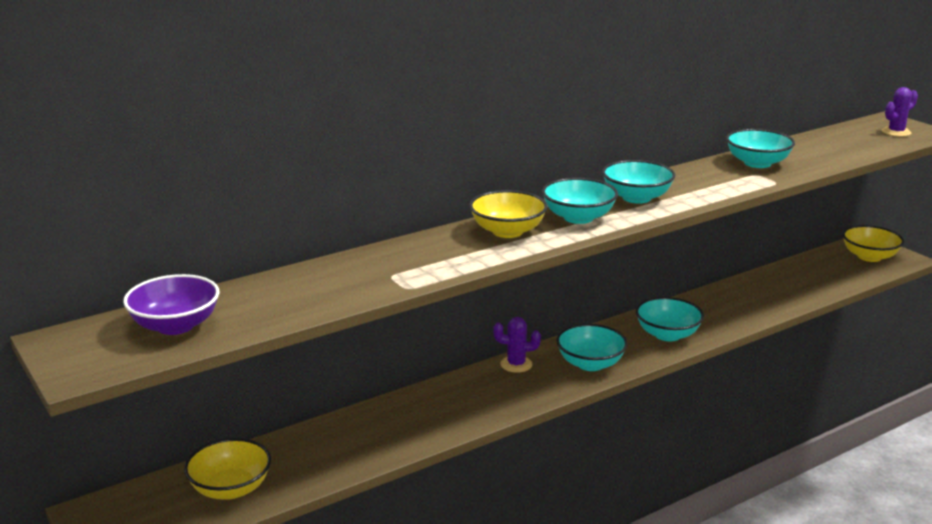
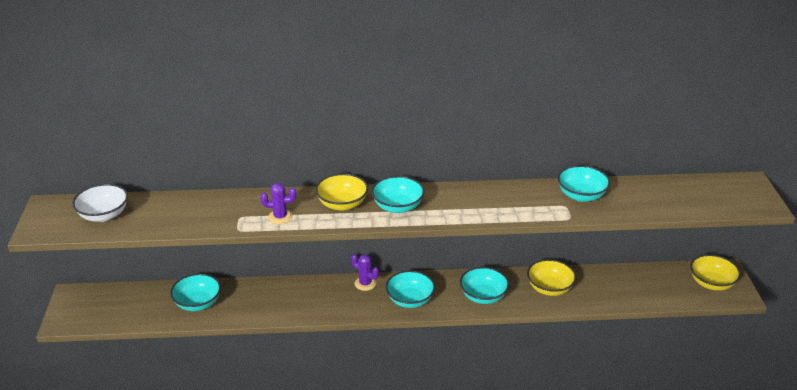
camera: 30 degrees right, 10 degrees up
(175, 326) = (103, 215): purple bowl -> white bowl
(230, 489) = (142, 307): yellow bowl -> yellow bowl (549, 288)
(636, 198) = (455, 201): turquoise bowl -> turquoise bowl (197, 303)
(896, 132) = (737, 197): purple cactus -> purple cactus (280, 217)

